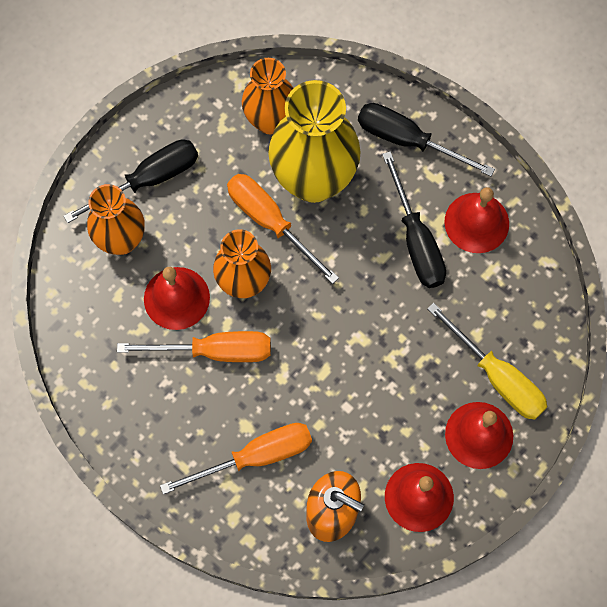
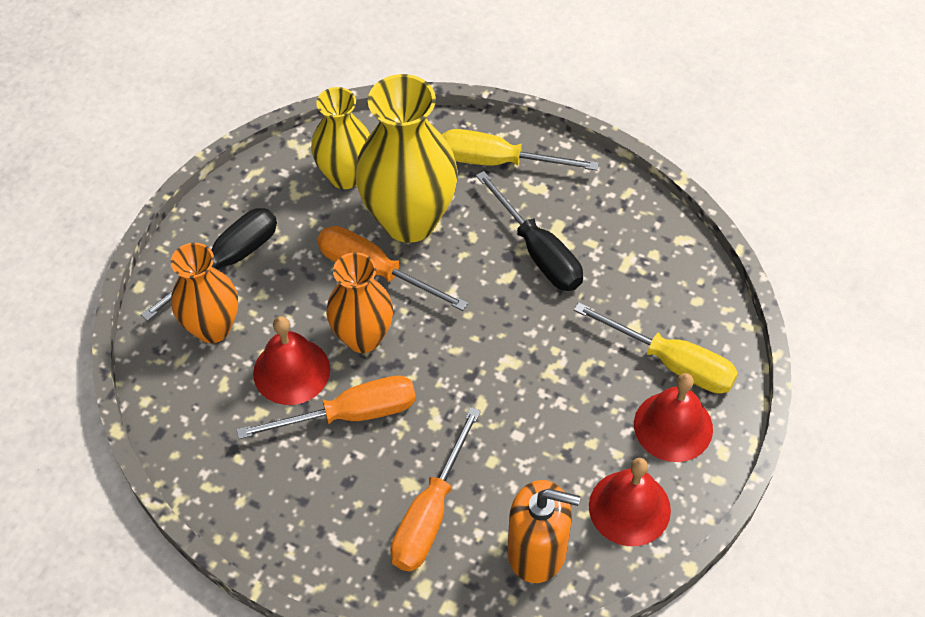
camera: 15 degrees left, 15 degrees down
(255, 457) = (430, 513): orange screwdriver -> orange screwdriver turned 150 degrees clockwise
(270, 120) = (345, 176): orange vase -> yellow vase
(408, 140) = (497, 161): black screwdriver -> yellow screwdriver
(476, 222) = (596, 220): red bell -> none

